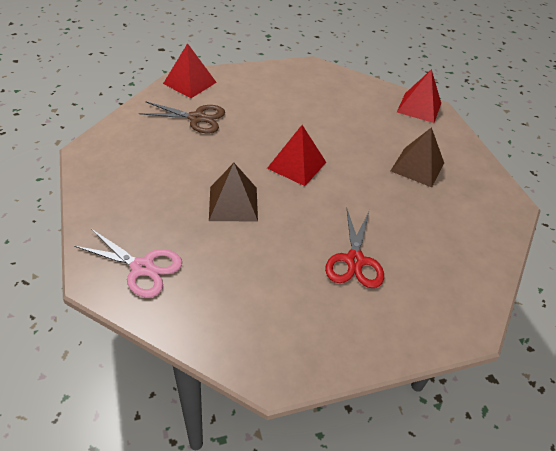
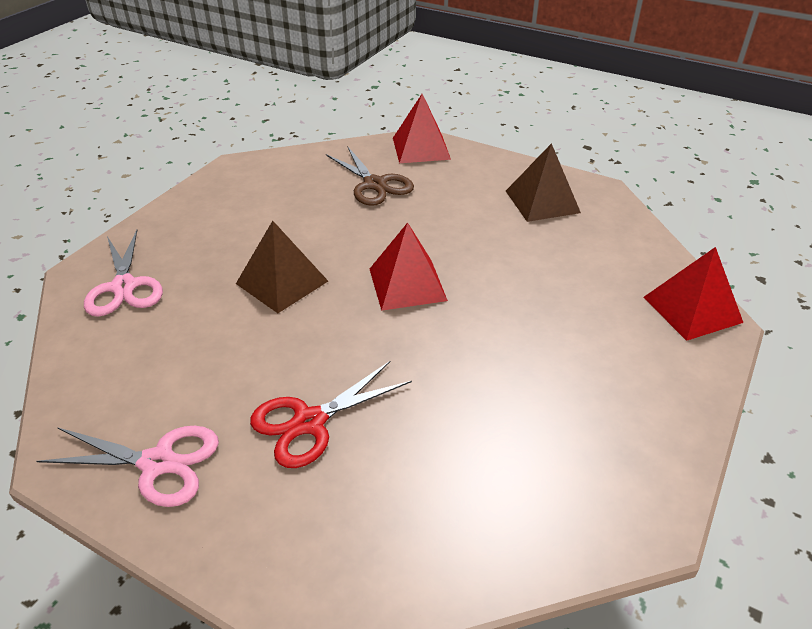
camera: 50 degrees right, 5 degrees down
(320, 334) = (157, 463): none -> pink scissors
(417, 167) = (566, 377): brown pyramid -> brown pyramid (542, 201)

